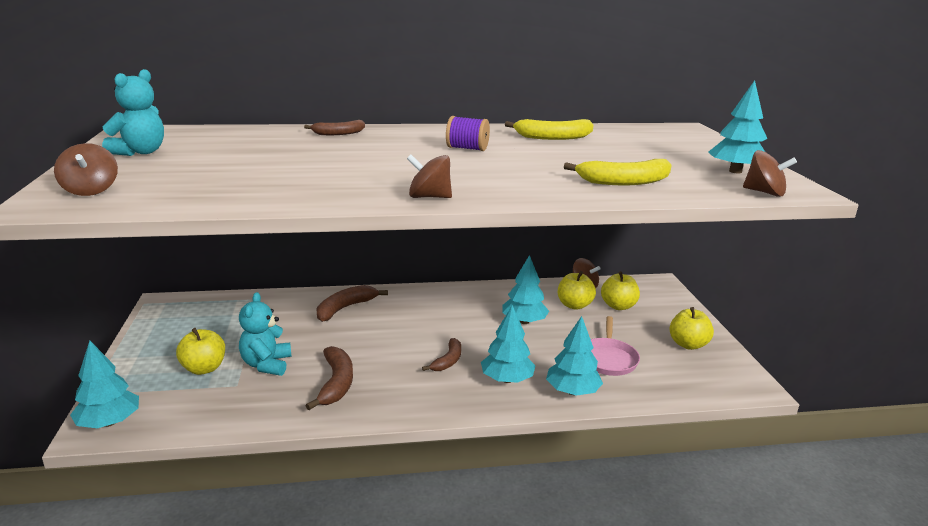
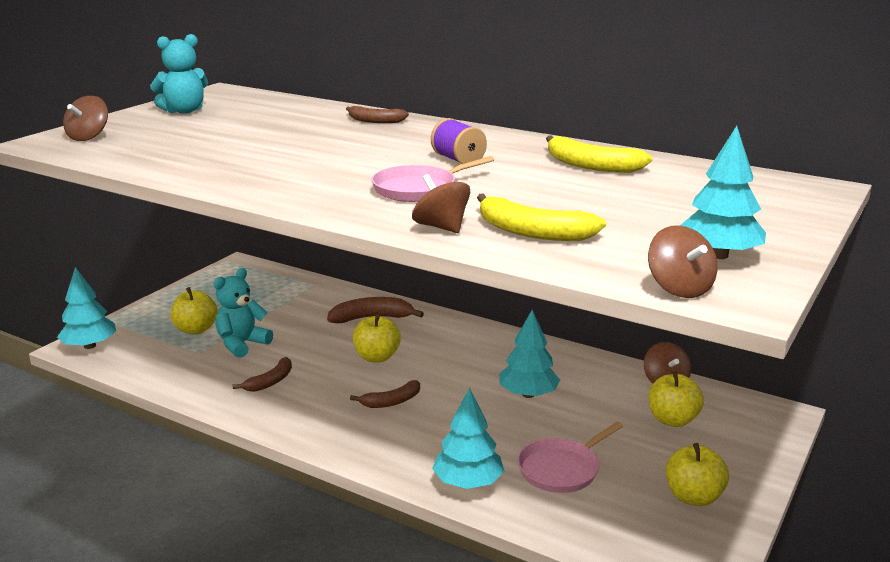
camera: 40 degrees right, 0 degrees up
(336, 383) = (270, 381): brown banana -> brown banana, size x0.67
(429, 197) = (299, 199): brown spinning top -> brown spinning top (441, 227)
(492, 172) = (418, 189): none -> pink pan
(507, 379) = (420, 442): turquoise tree -> none
(574, 305) = (616, 399): yellow apple -> yellow apple (377, 357)

